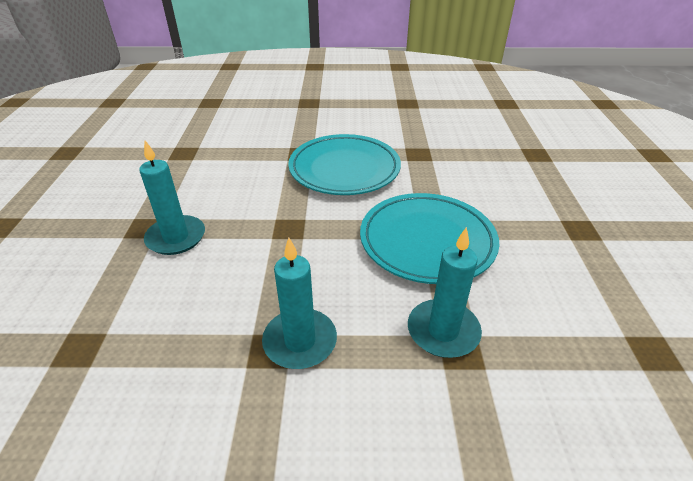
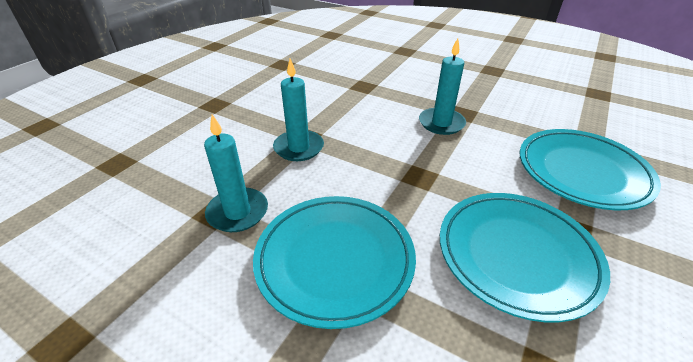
camera: 120 degrees right, 0 degrees up
(226, 153) = (582, 172): none -> turquoise plate

